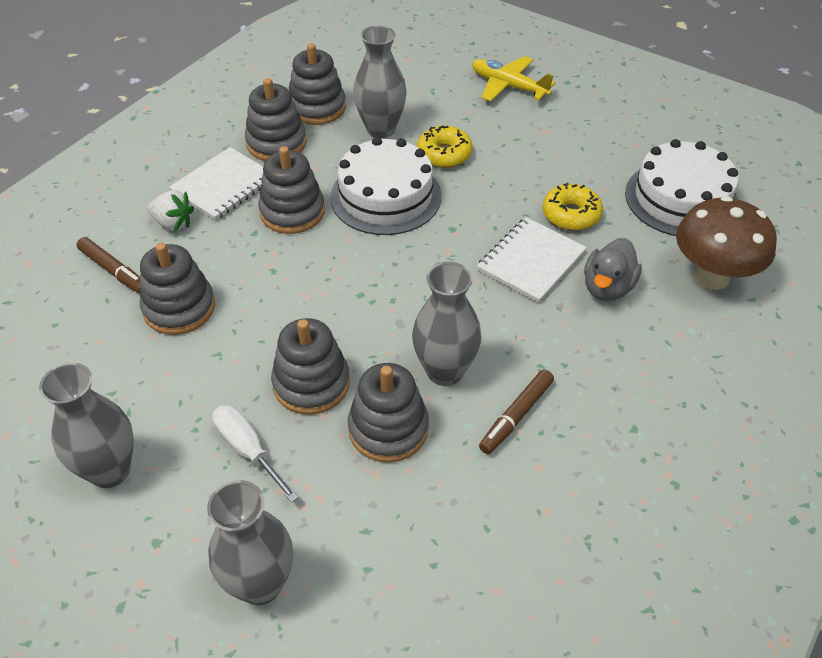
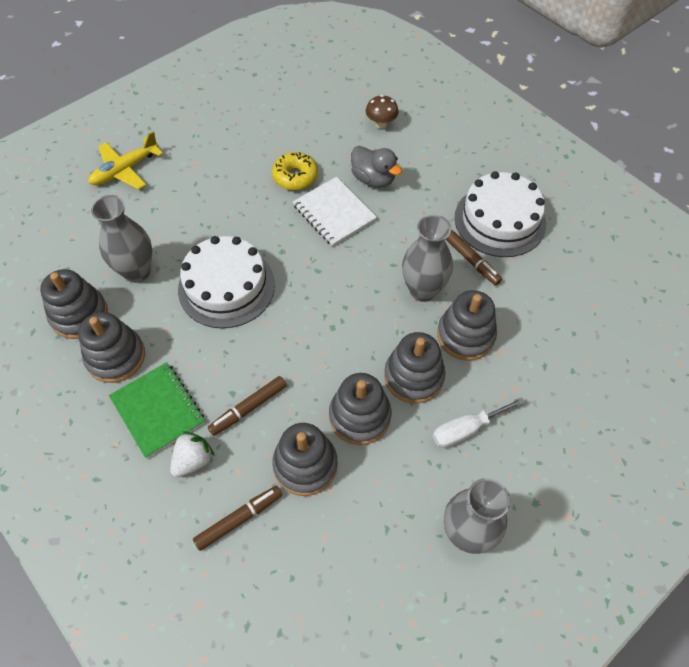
camera: 75 degrees left, 10 degrees up
(223, 186) = (158, 410): white notebook -> green notebook
(238, 249) = (248, 408): none -> brown marker
(260, 584) = (577, 436): grey vase -> none
(292, 212) = (217, 359): grey stacking toy -> grey stacking toy (359, 416)
(444, 154) = (192, 235): yellow donut -> none
(681, 199) = (303, 113): white cake -> white cake (500, 220)
(712, 277) = (381, 124): brown mushroom -> brown mushroom, size x0.51

